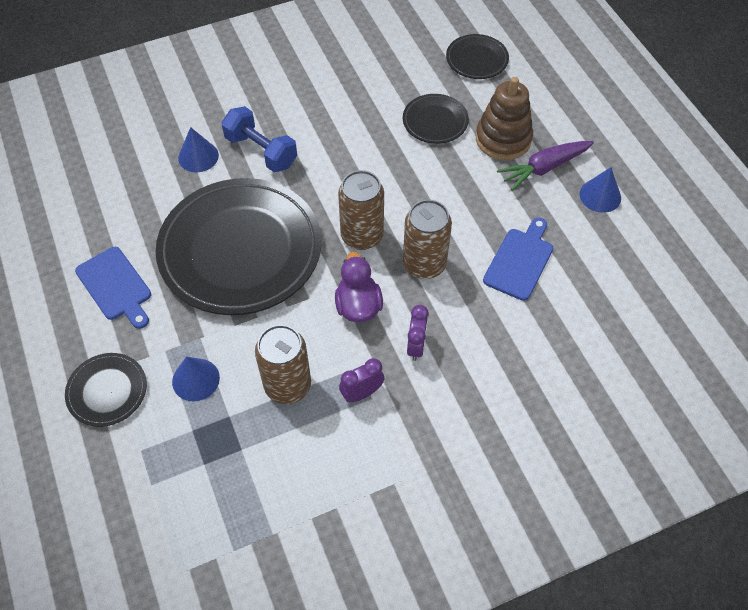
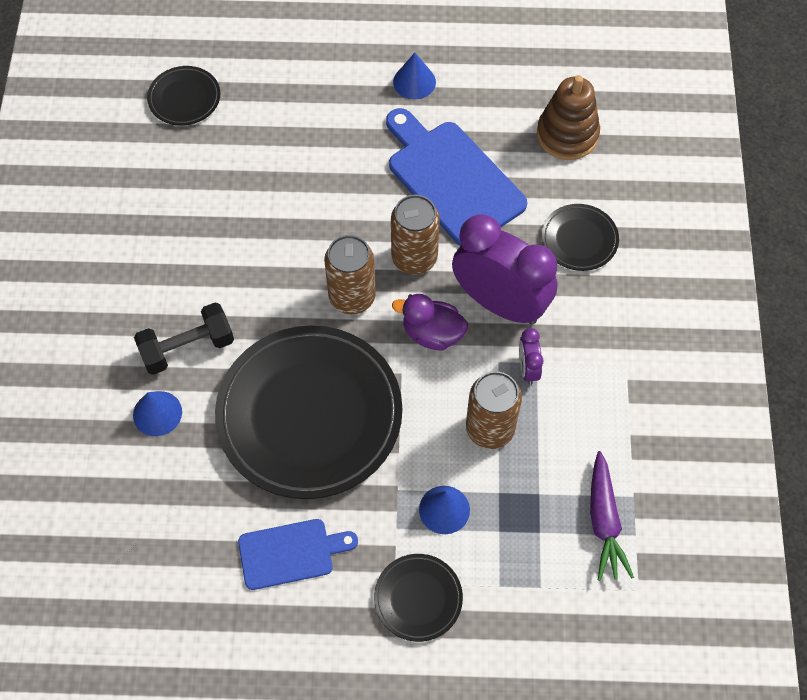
camera: 65 degrees left, 5 degrees up
(261, 151) = (187, 348): blue dumbbell -> black dumbbell
(416, 346) = (500, 303): purple clock -> purple clock, size x2.33
(435, 121) = (244, 172): black plate -> black plate (579, 239)
(503, 139) = (302, 125): brown stacking toy -> brown stacking toy (567, 135)
(519, 261) = (452, 179): blue cutting board -> blue cutting board, size x1.70
(544, 168) = (357, 109): purple carrot -> purple carrot (604, 522)

